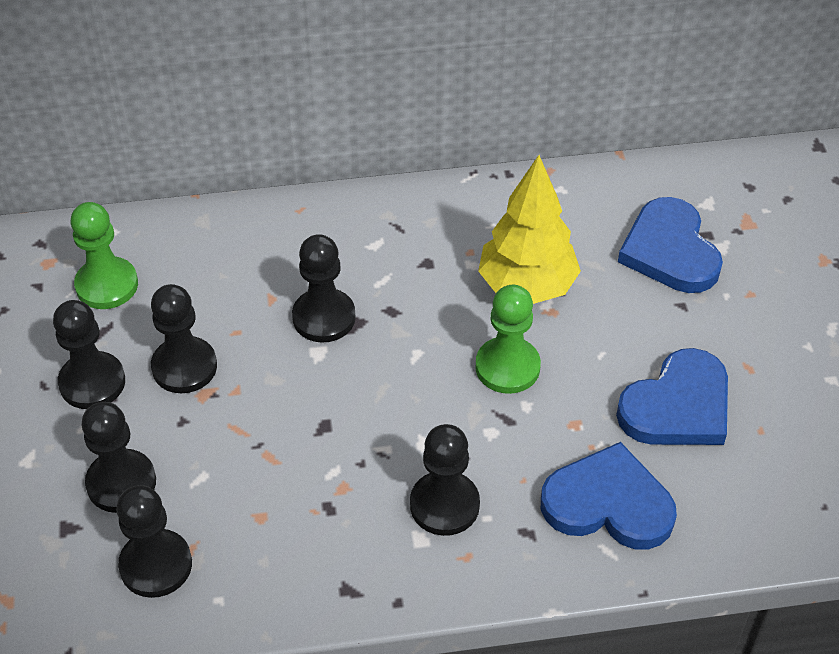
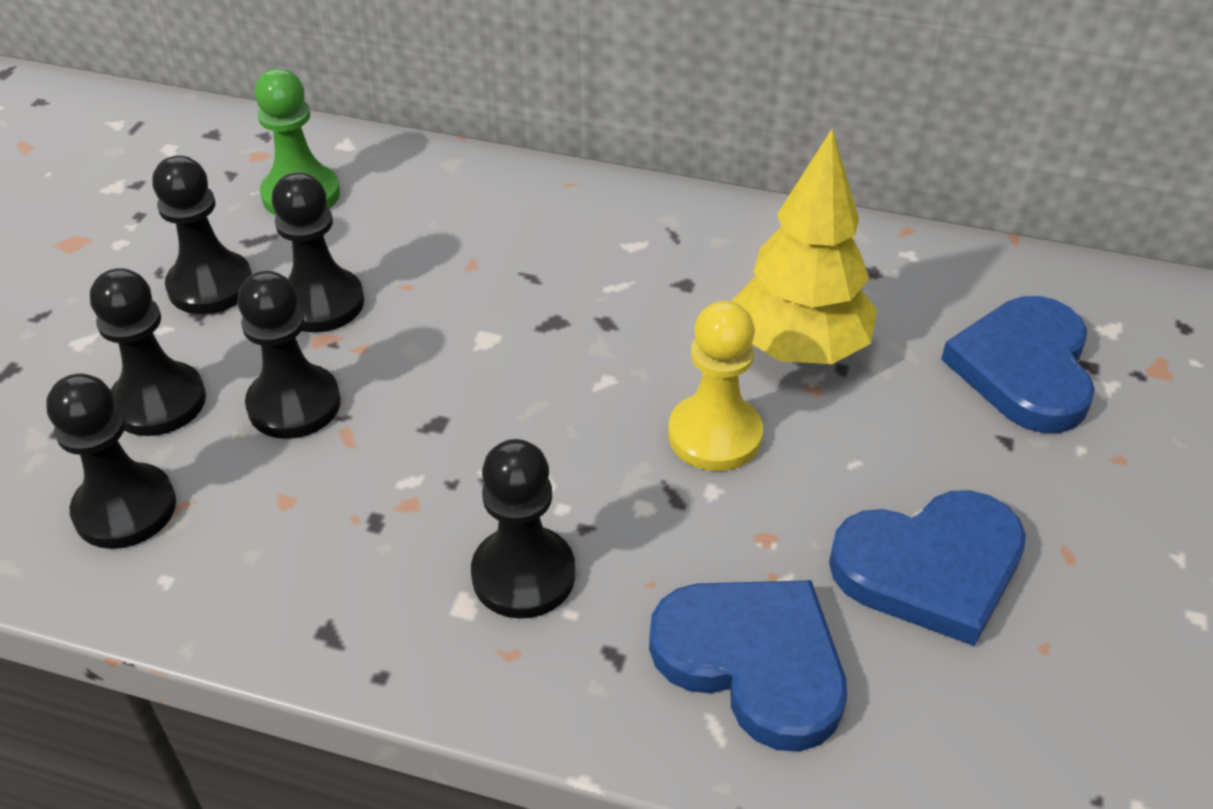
camera: 25 degrees right, 5 degrees down
(324, 317) = (519, 303): black pawn -> black pawn (294, 404)
(507, 367) = (714, 435): green pawn -> yellow pawn

